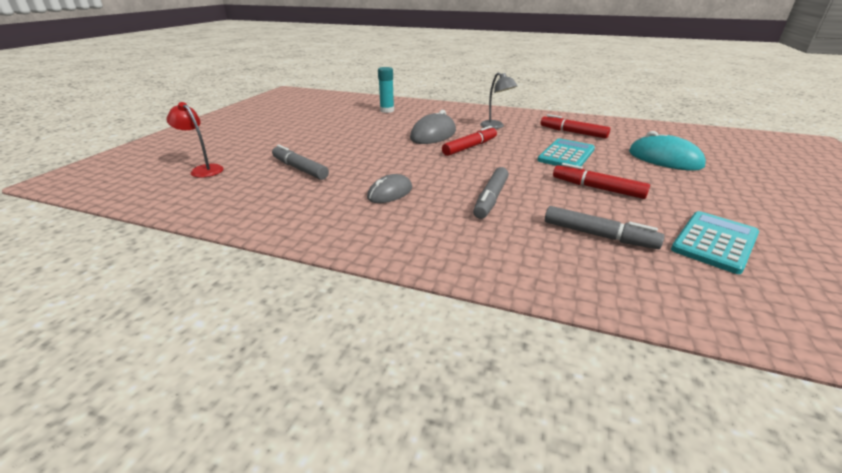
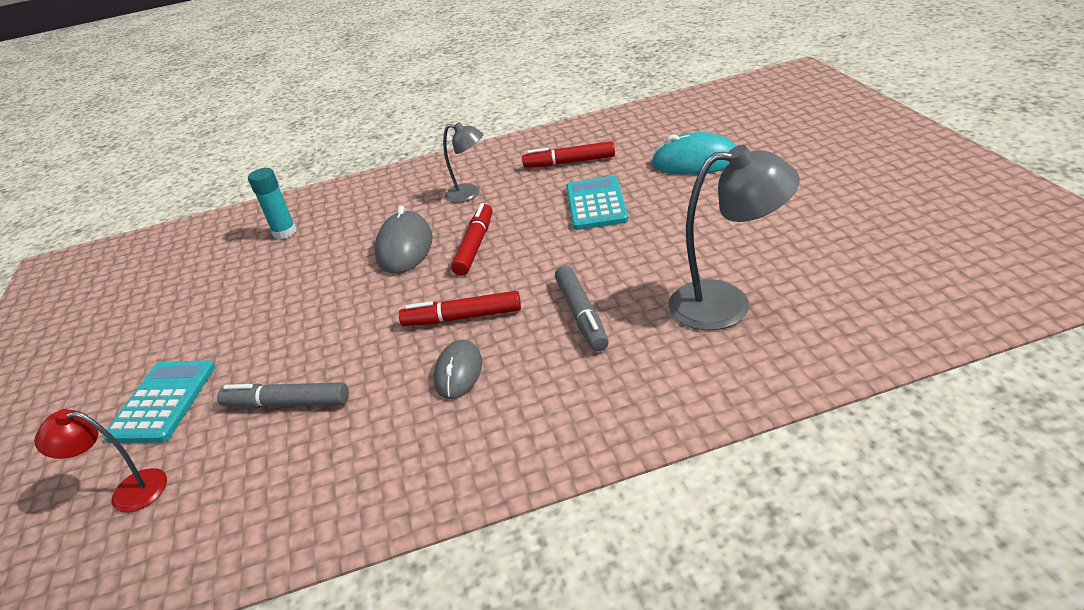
camera: 30 degrees left, 5 degrees up
(597, 188) = (671, 239): red marker -> red marker (462, 317)
(598, 235) = (727, 304): grey marker -> grey lamp
(714, 242) = (822, 255): turquoise calculator -> turquoise calculator (163, 402)

